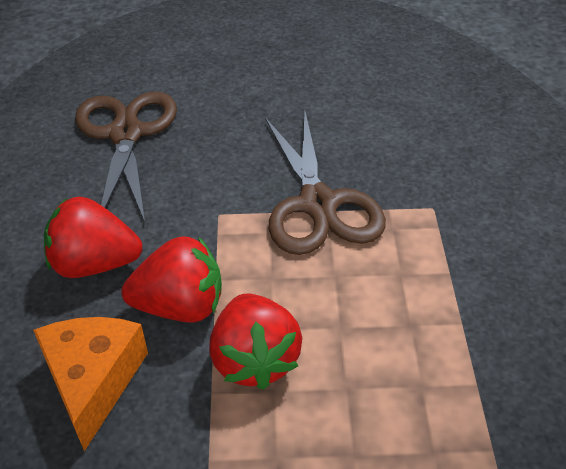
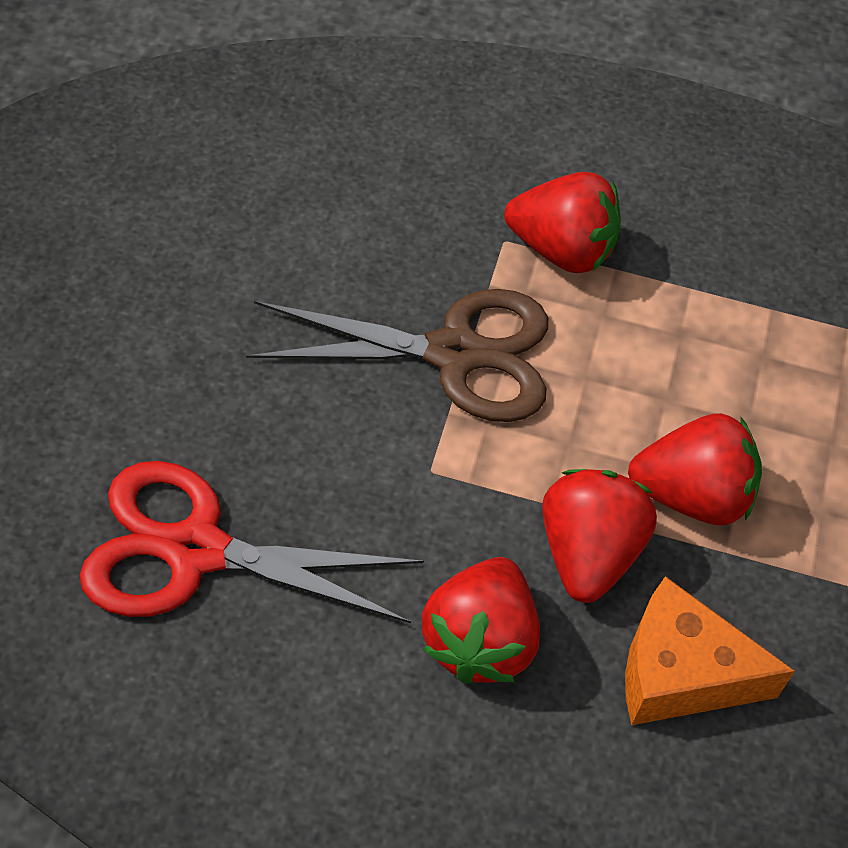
camera: 80 degrees left, 10 degrees up
(126, 134) = (195, 551): brown scissors -> red scissors
(445, 238) = (561, 250): none -> red strawberry

